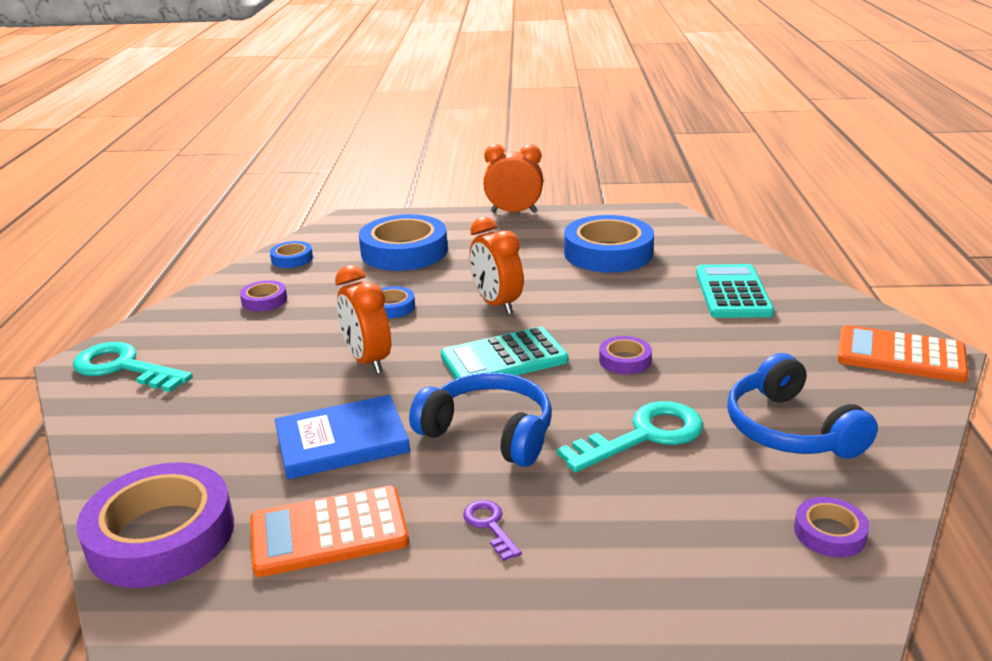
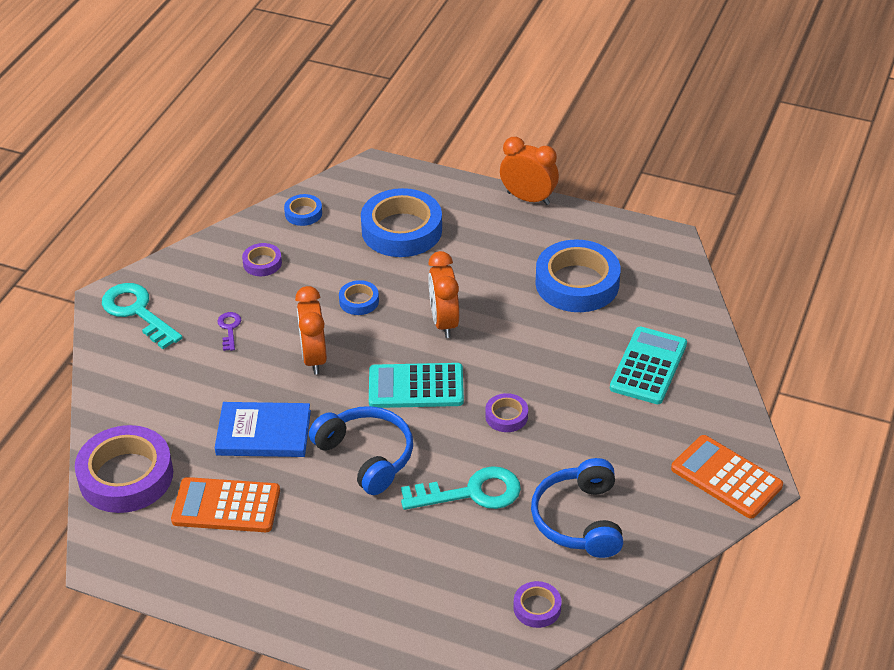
camera: 20 degrees right, 15 degrees up
(490, 525) = (326, 533): purple key -> purple key (229, 328)

